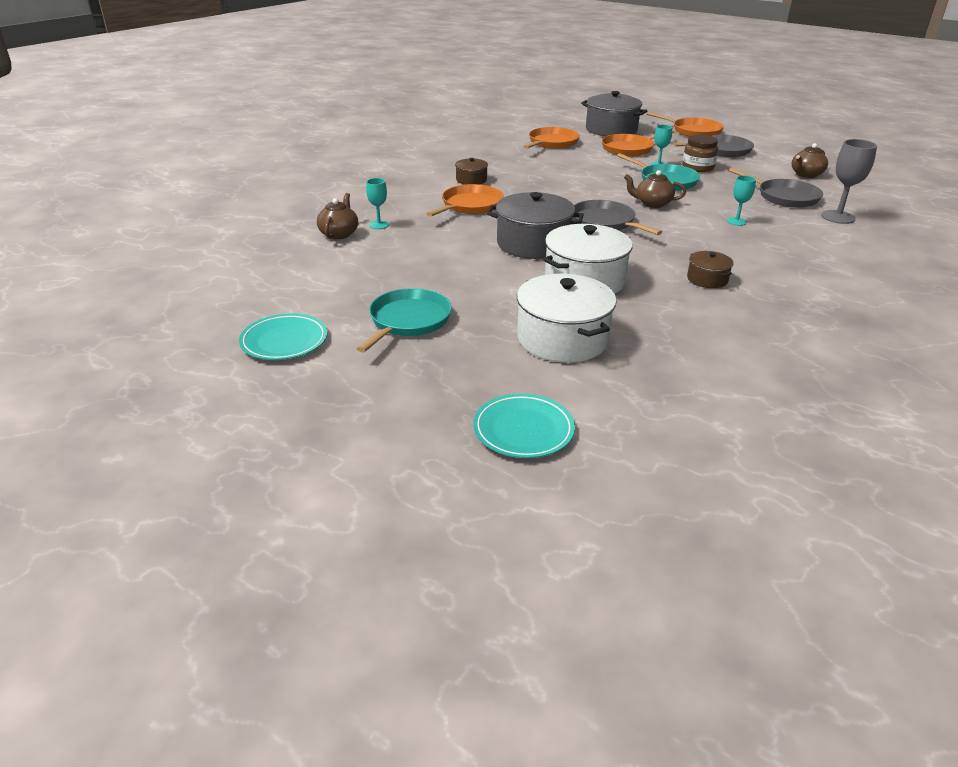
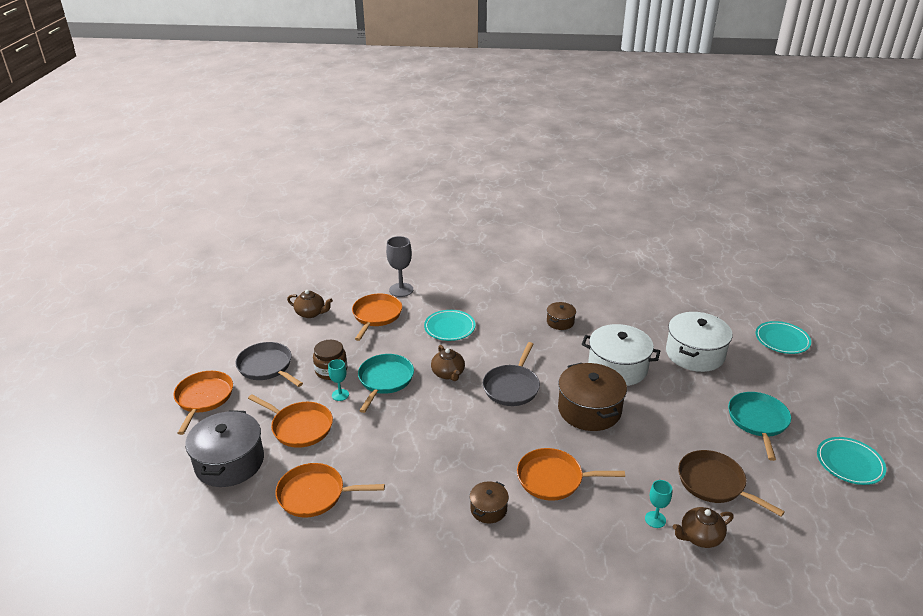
camera: 120 degrees left, 0 degrees up
(373, 261) = (714, 483): none -> brown pan
(408, 321) = (758, 421): turquoise pan -> turquoise pan turned 105 degrees clockwise
(533, 244) = (589, 410): grey pot -> brown pot
(736, 221) = (449, 328): turquoise goblet -> turquoise plate
(785, 197) = (376, 315): grey pan -> orange pan

